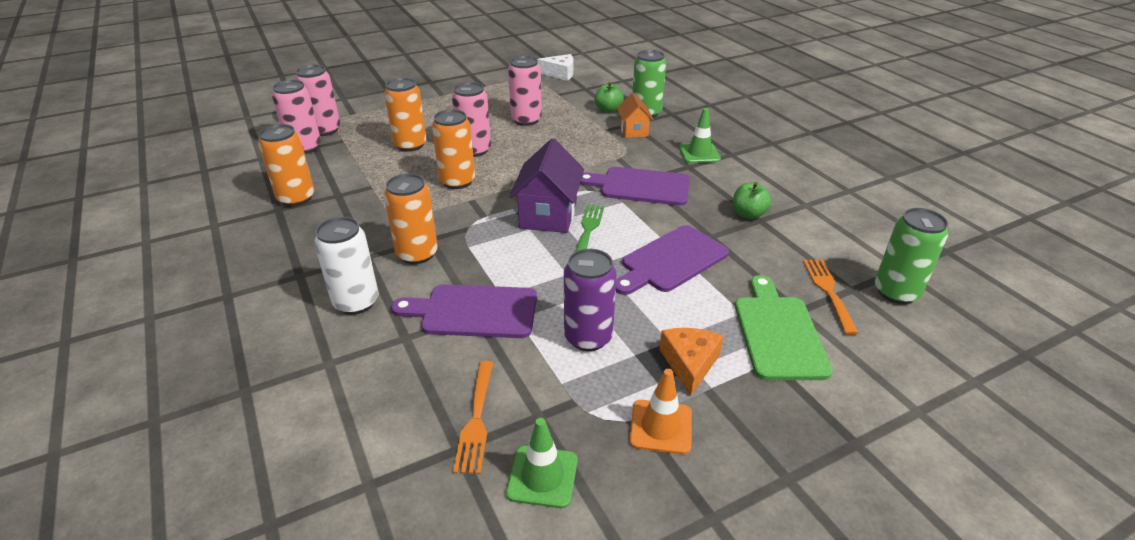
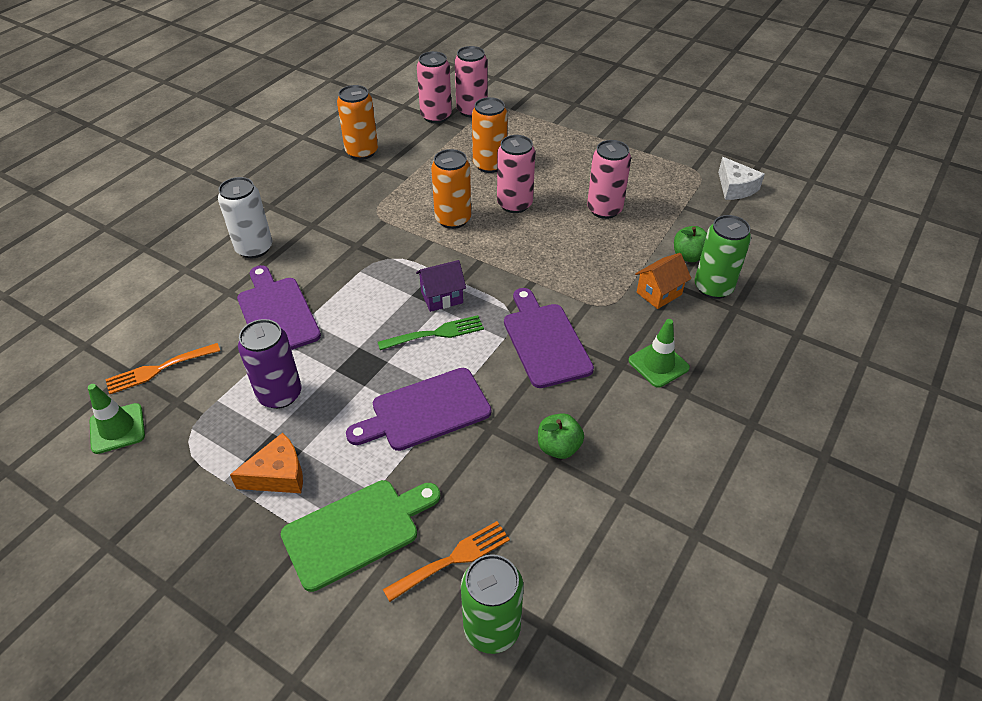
camera: 60 degrees right, 10 degrees up
(417, 254) = (331, 248): orange can -> none
(548, 215) = (442, 297): purple house -> purple house, size x0.60
(661, 427) = (192, 480): orange traffic cone -> none
(671, 261) = (425, 411): purple cutting board -> purple cutting board turned 45 degrees counterclockwise

